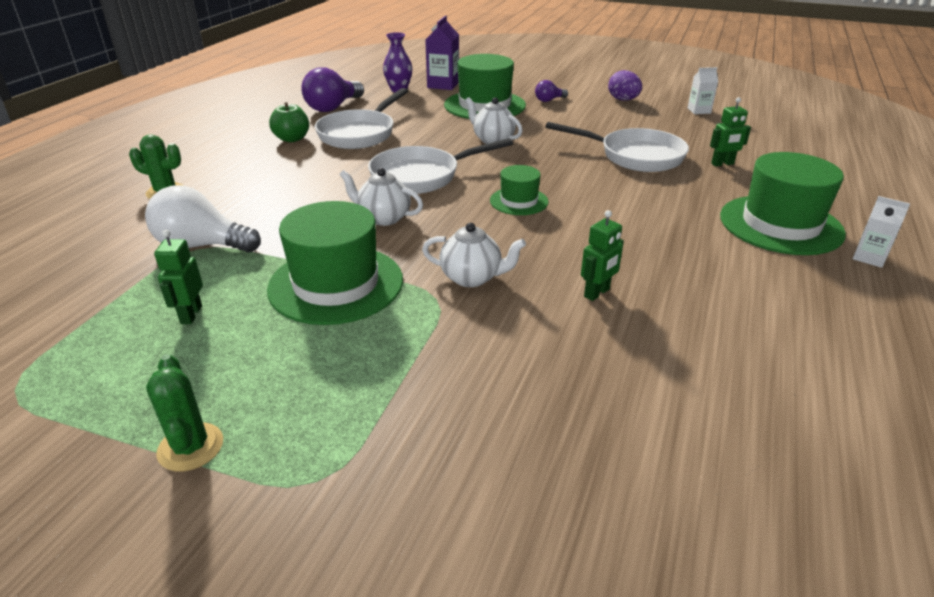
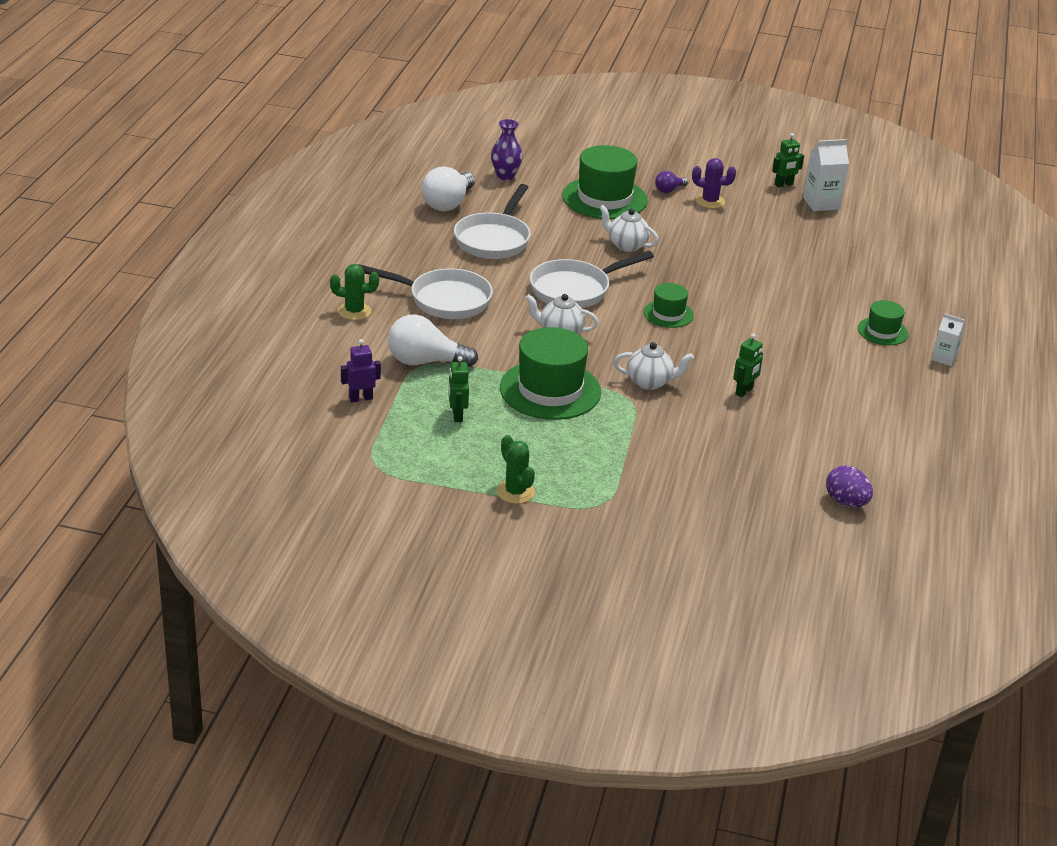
camera: 10 degrees left, 0 degrees up
(85, 288) = (361, 398): none -> purple robot
(292, 139) = (430, 247): green apple -> none
(333, 107) = (448, 203): purple light bulb -> white light bulb
(443, 85) = (550, 167): purple carton -> none
(587, 108) = (710, 201): none -> purple cactus
(623, 100) = (745, 189): purple egg -> purple egg (846, 502)
(635, 156) = (762, 263): white pan -> white pan (444, 300)
(699, 110) = (821, 203): white carton -> white carton, size x1.62
(722, 164) = (840, 270): green robot -> green robot (784, 185)
(780, 224) = (882, 331): green hat -> green hat, size x0.53

